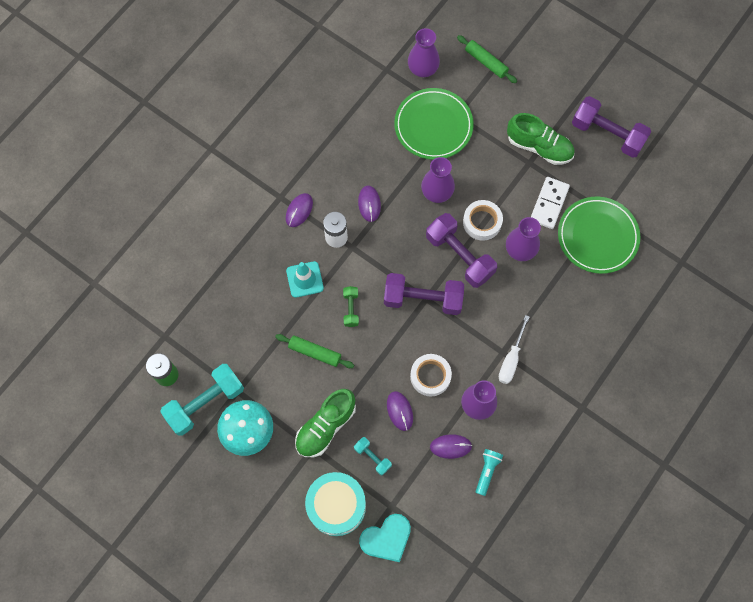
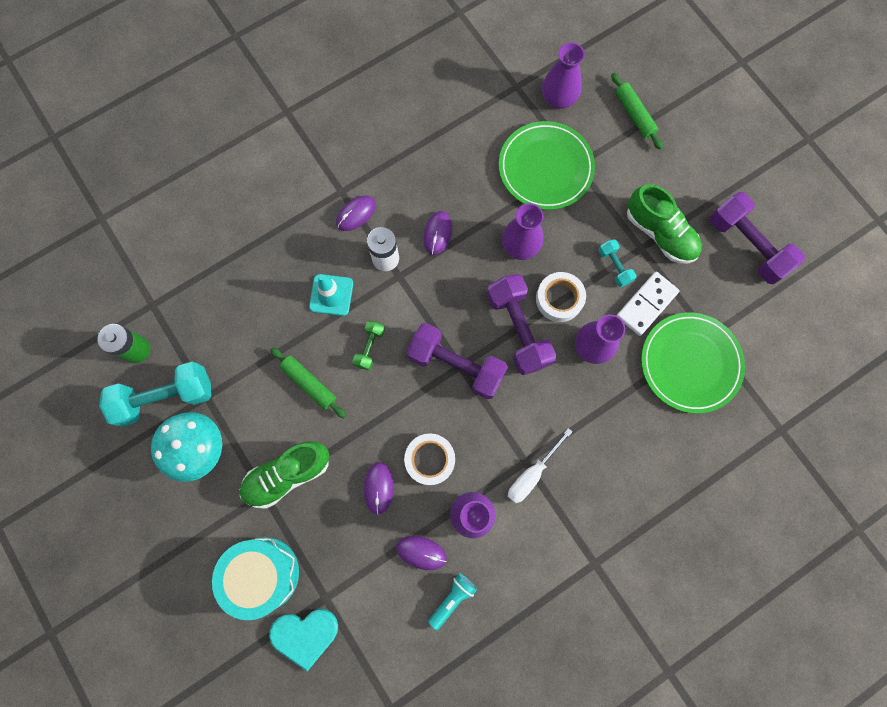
camera: 20 degrees right, 5 degrees up
(372, 457) = (326, 531): turquoise dumbbell -> turquoise dumbbell (614, 266)

